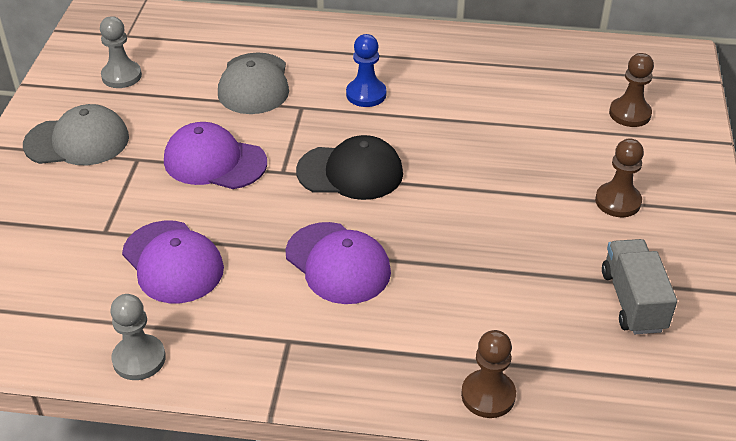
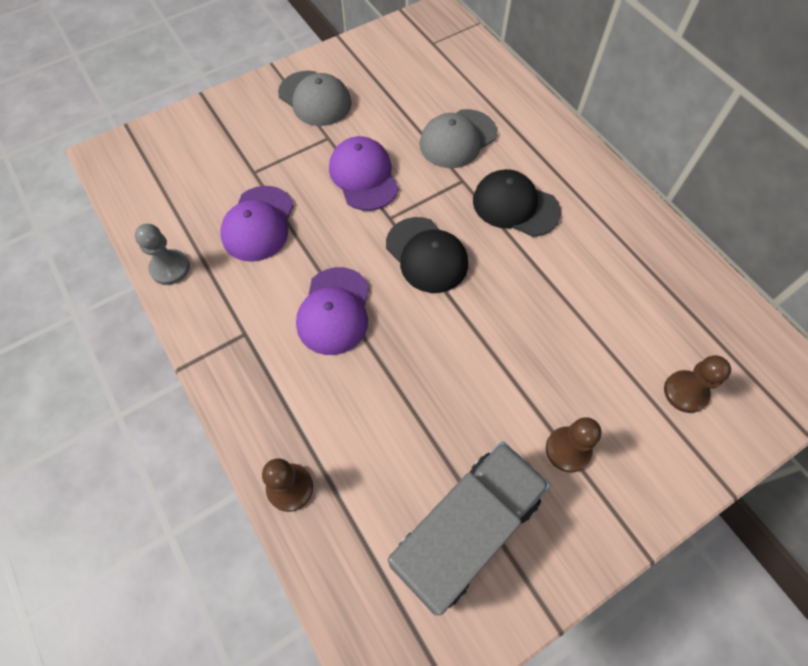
camera: 50 degrees right, 20 degrees up
(121, 76) = (393, 71): grey pawn -> none
(366, 94) = (515, 206): blue pawn -> black cap
(633, 301) = (465, 531): grey truck -> grey truck, size x1.67

